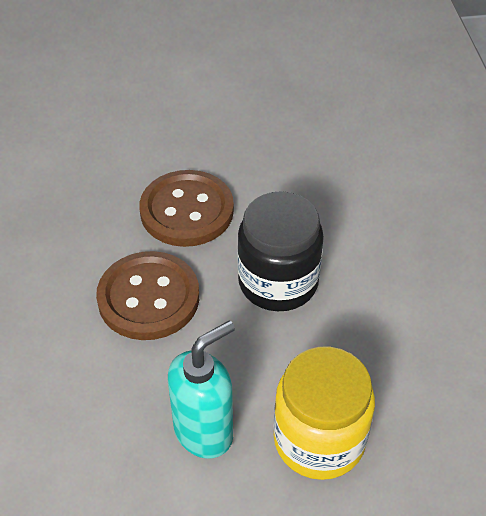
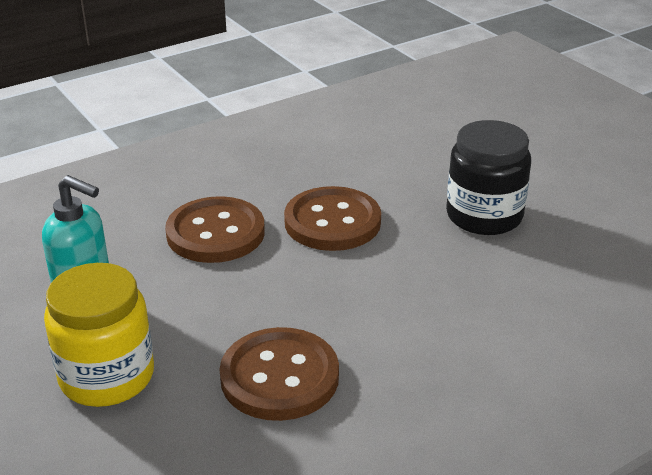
camera: 65 degrees right, 15 degrees down
(278, 282) = (282, 300): black jar -> black jar (484, 216)
(376, 316) = (279, 377): none -> brown button

